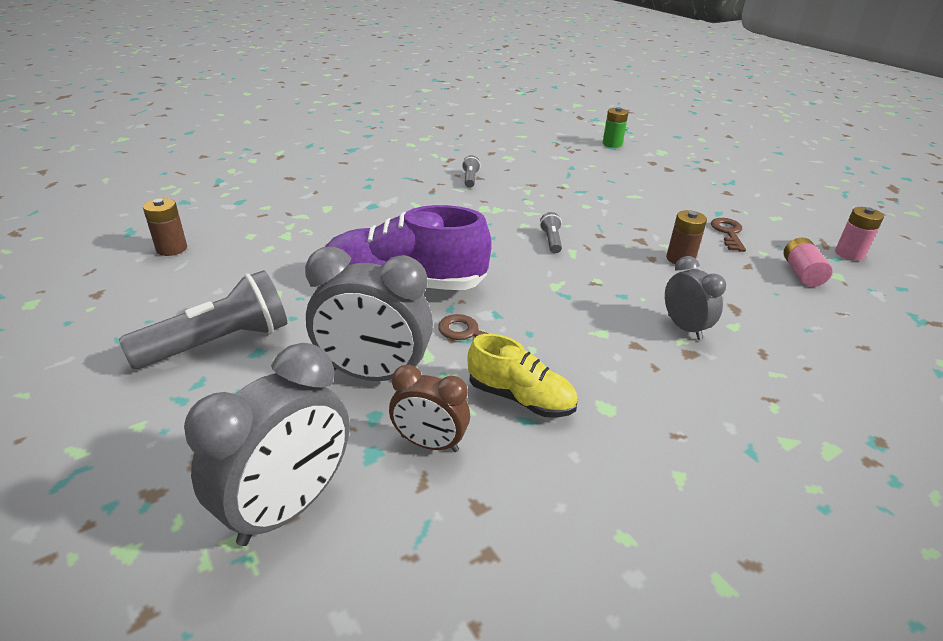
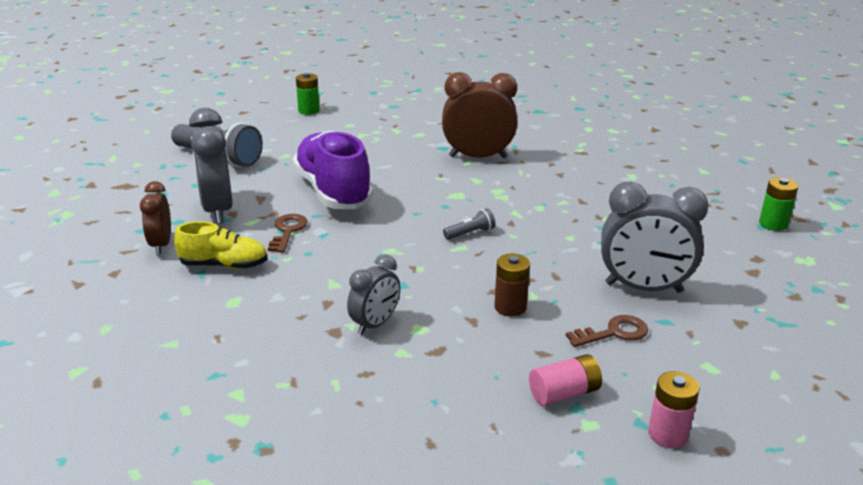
camera: 65 degrees right, 5 degrees down
(172, 249) = (309, 111): brown battery -> green battery
(288, 507) = (94, 219): grey clock -> grey clock (643, 288)
(410, 197) = (478, 157): none -> brown clock
(470, 179) = (550, 171): grey flashlight -> none
(520, 398) = (224, 265): yellow shoe -> yellow shoe turned 90 degrees counterclockwise

